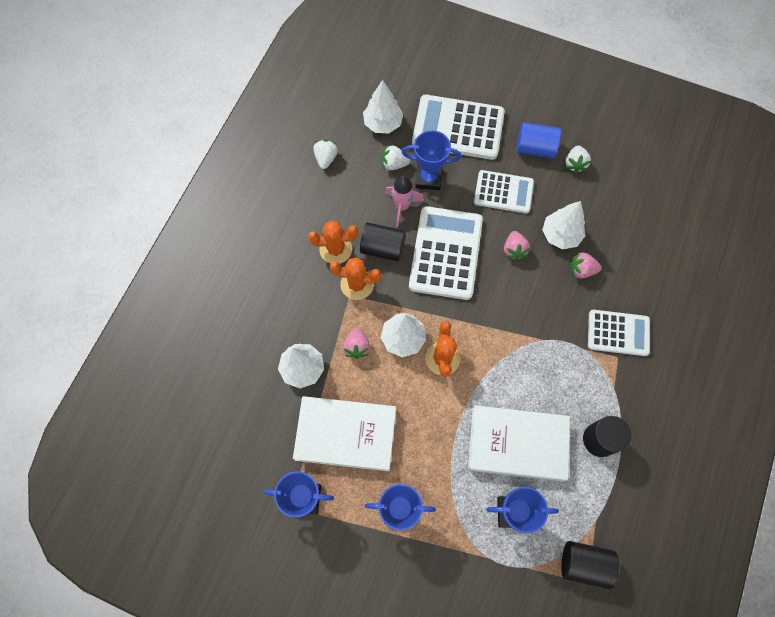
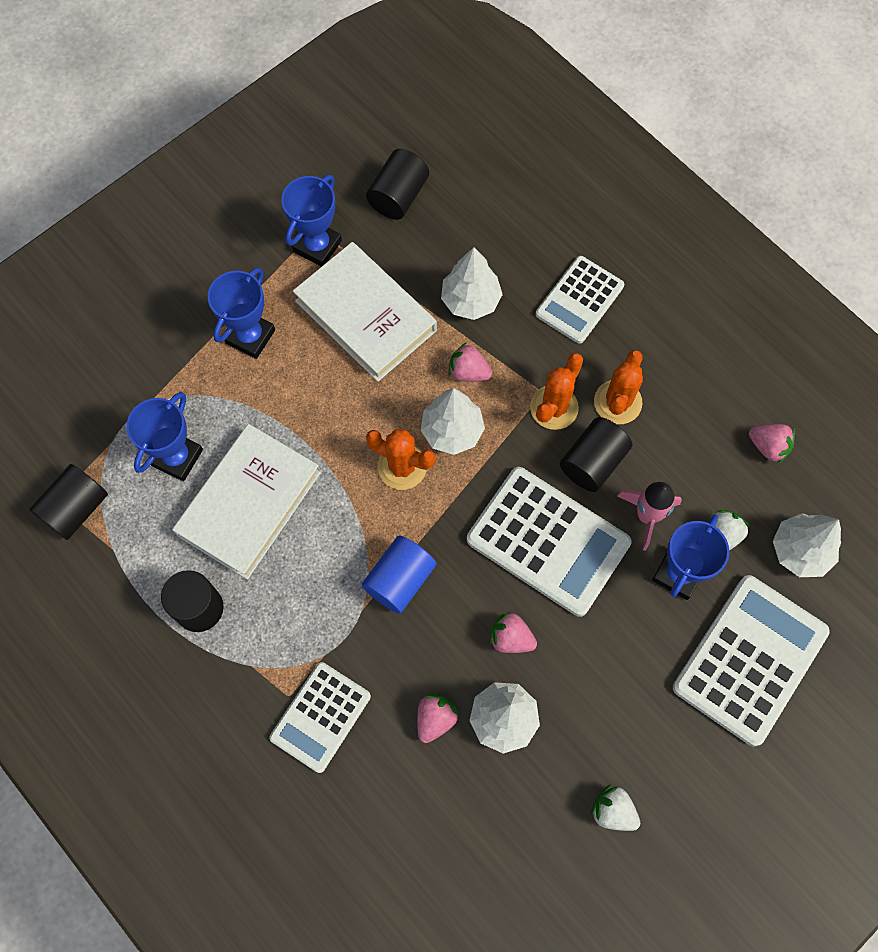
camera: 115 degrees right, 0 degrees up
(238, 458) = (398, 196): none -> black cylinder
(326, 158) = (768, 446): white strawberry -> pink strawberry
(346, 434) = (365, 316): white book -> white book turned 75 degrees counterclockwise
(503, 192) = (610, 672): white calculator -> white calculator (579, 300)
(535, 148) = (666, 762): blue cylinder -> blue cylinder (400, 580)

